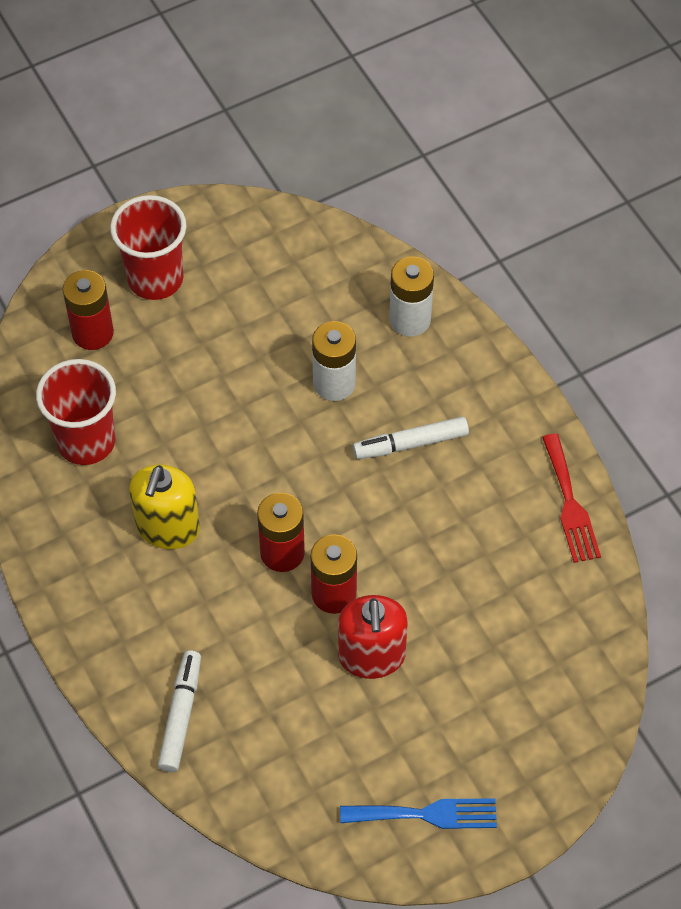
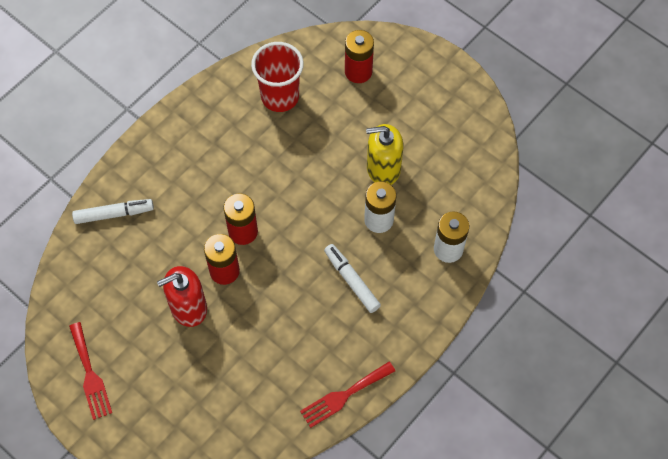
camera: 70 degrees right, 5 degrees up
(155, 279) = (413, 91): red cup -> none
(168, 527) = (237, 162): yellow soap dispenser -> yellow soap dispenser (383, 168)
(426, 814) = (90, 375): blue fork -> red fork

